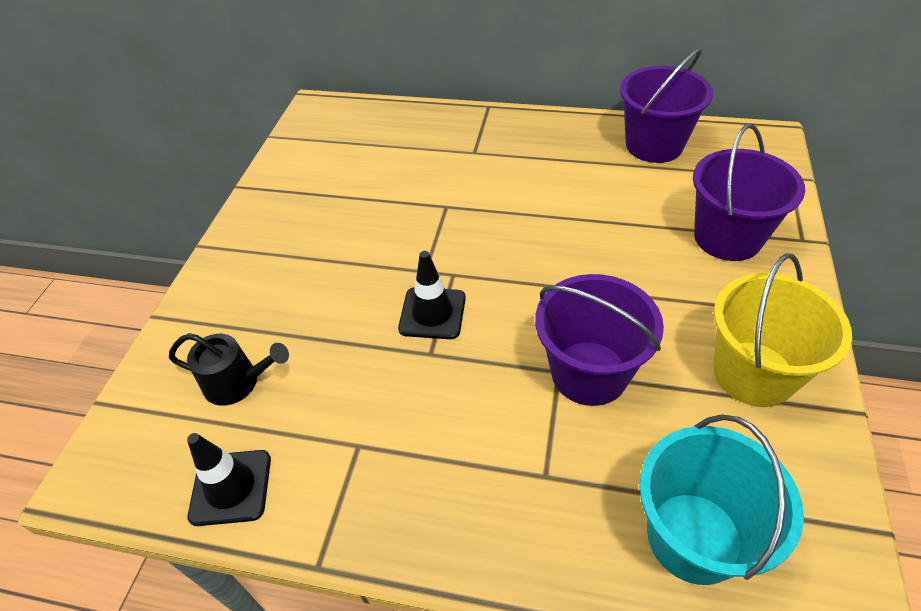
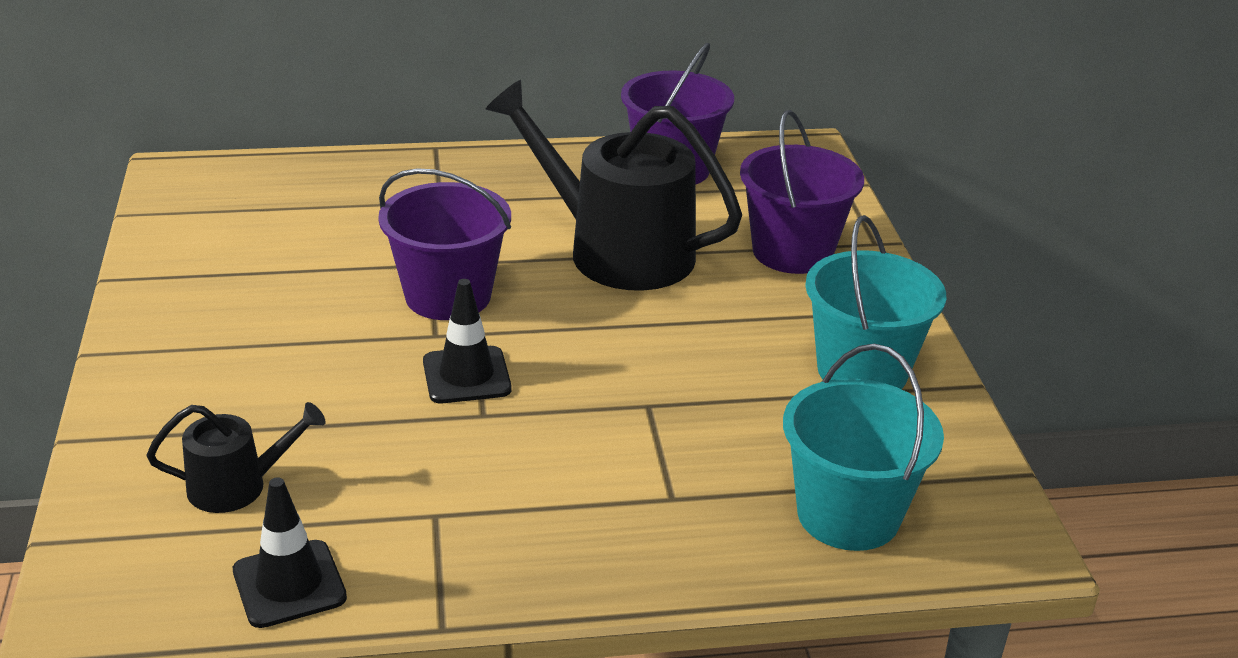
camera: 25 degrees left, 15 degrees down
(586, 215) = (618, 251): none -> black watering can
(589, 373) = (684, 400): purple bucket -> purple bucket (448, 296)
(753, 373) = (862, 371): yellow bucket -> turquoise bucket

